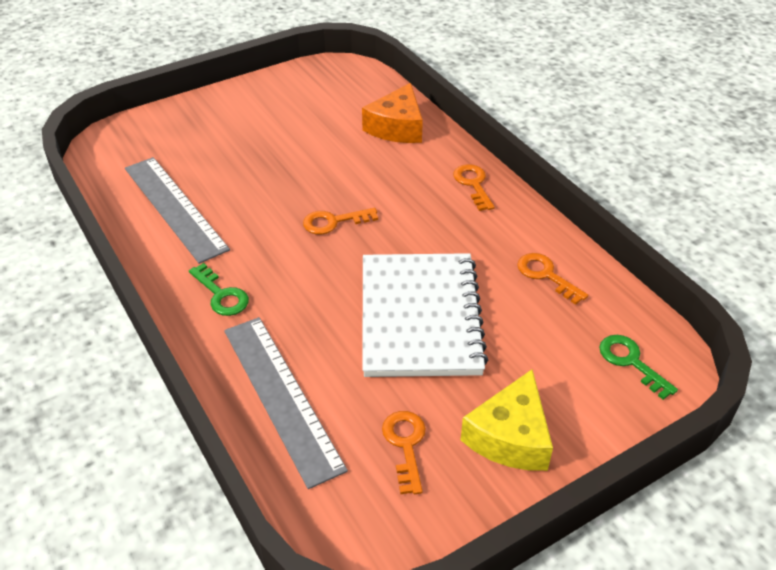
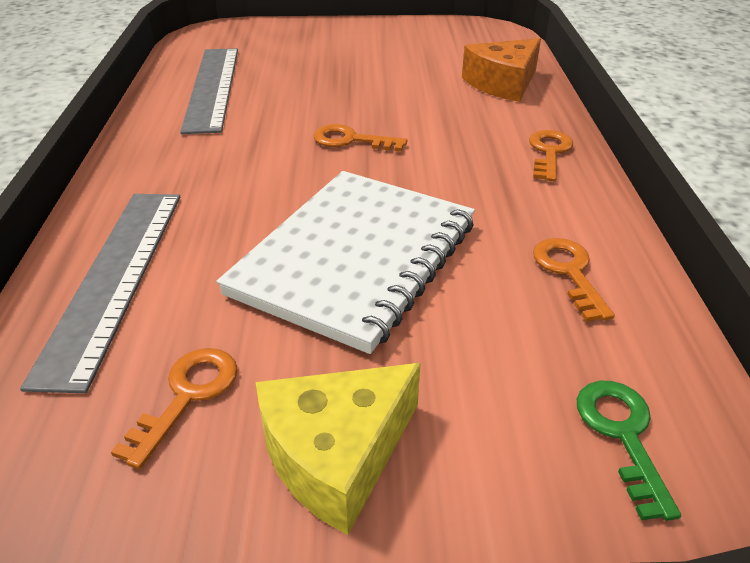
camera: 30 degrees right, 5 degrees down
(221, 295) = (169, 165): green key -> none

